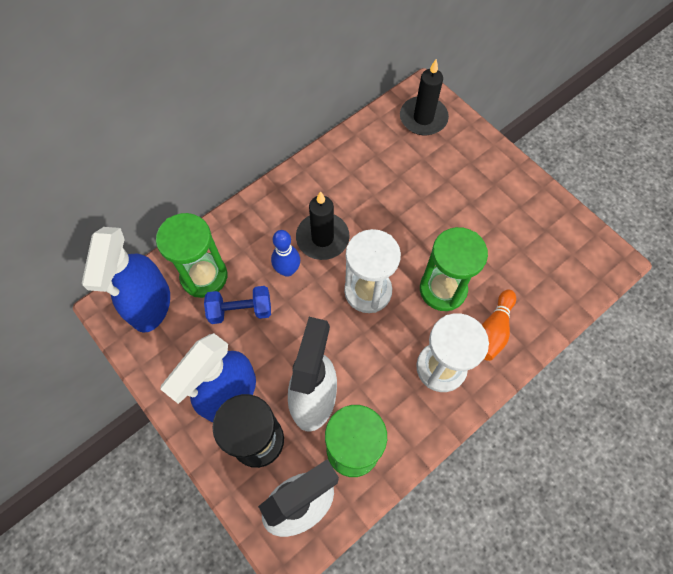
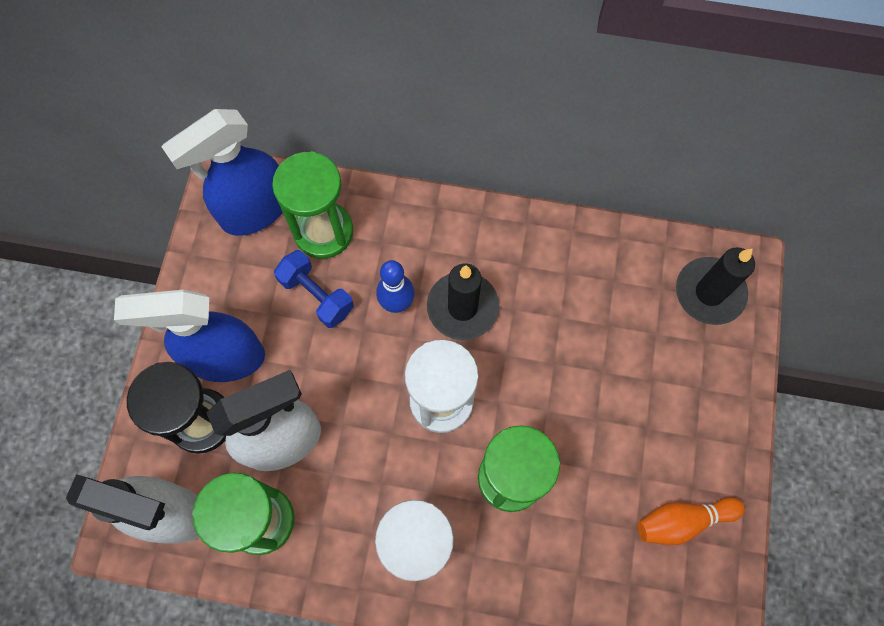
camera: 50 degrees right, 5 degrees up
(493, 330) = (508, 569): orange bowling pin -> orange bowling pin (682, 521)

